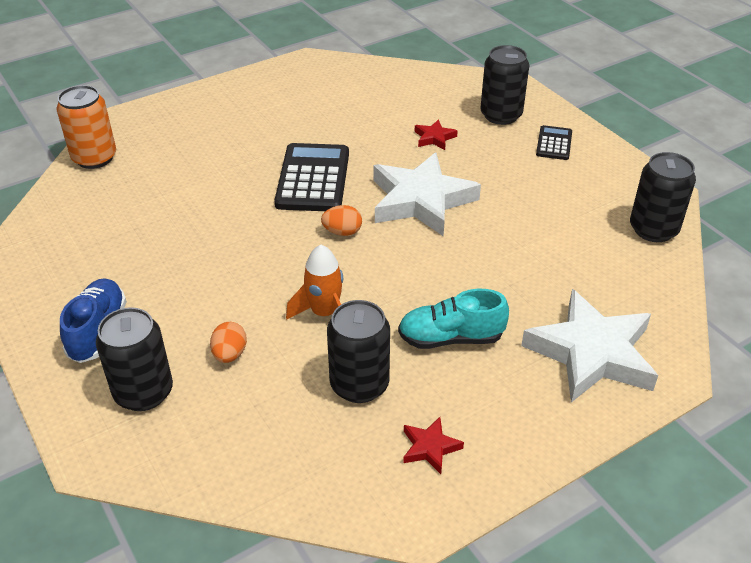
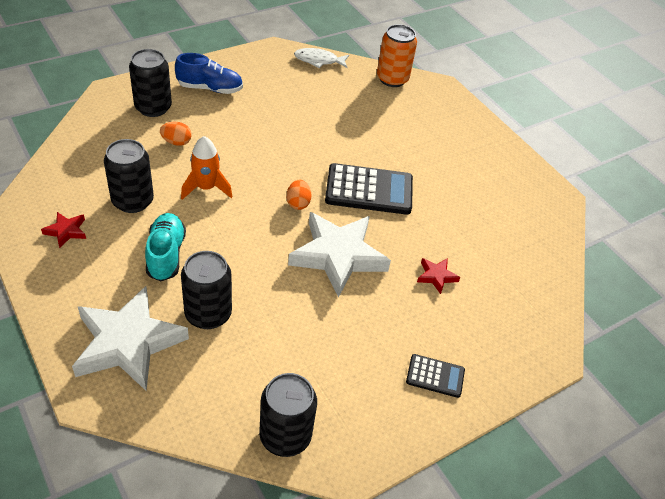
camera: 85 degrees right, 5 degrees up
(40, 222) = (318, 60): none -> white fish
(501, 115) = (484, 337): black can -> black can (208, 314)

